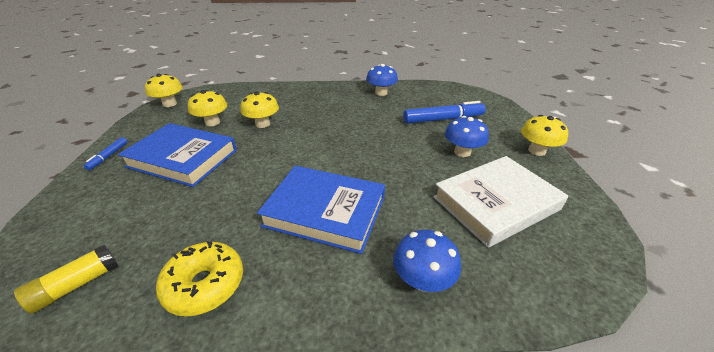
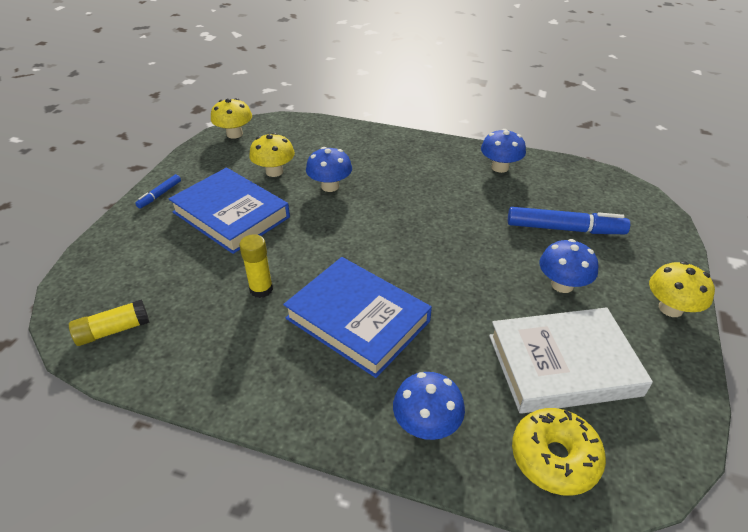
camera: 20 degrees right, 5 degrees up
(205, 284) = (217, 363): yellow donut -> yellow donut (554, 457)
(229, 209) = (261, 289): none -> yellow glue stick
(262, 124) = (330, 186): yellow mushroom -> blue mushroom

